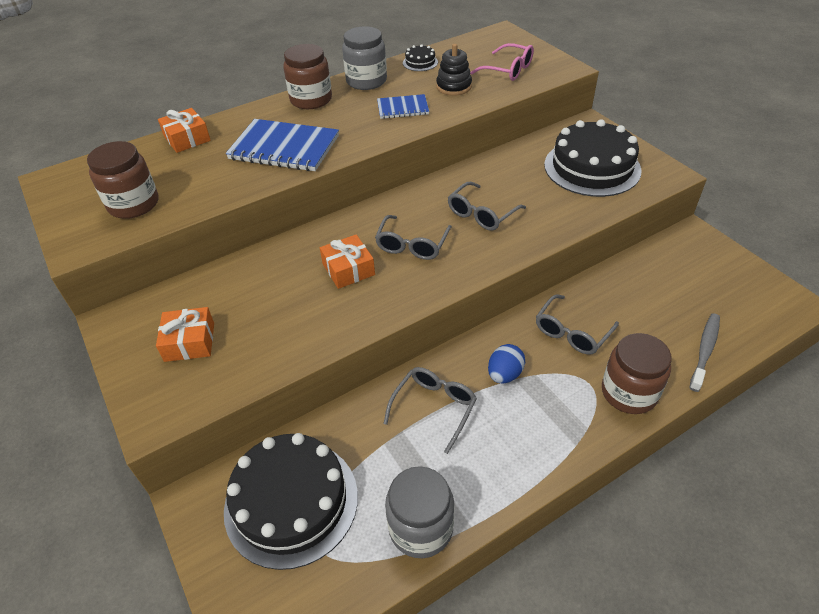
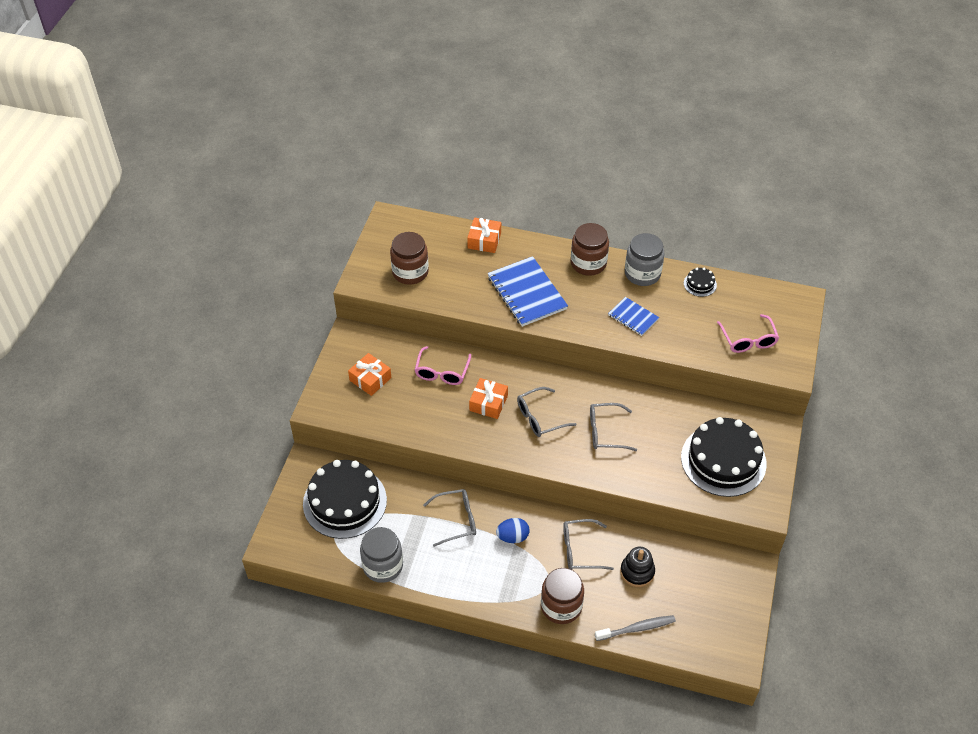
camera: 45 degrees right, 5 degrees up
(265, 278) = (442, 372): none -> pink glasses
(454, 87) = (690, 325): black stacking toy -> black stacking toy (637, 572)

